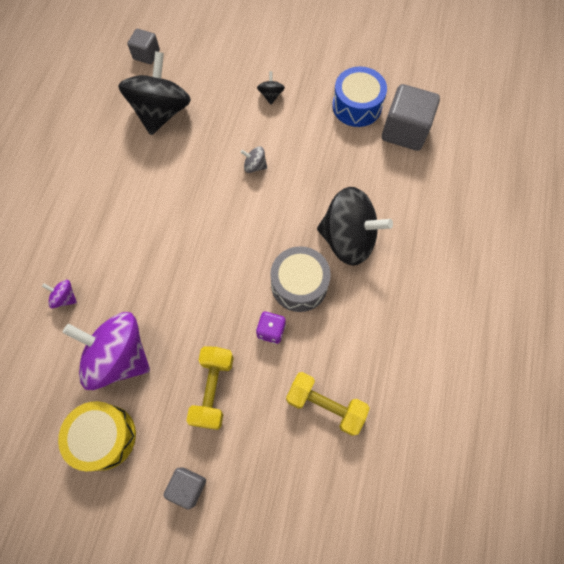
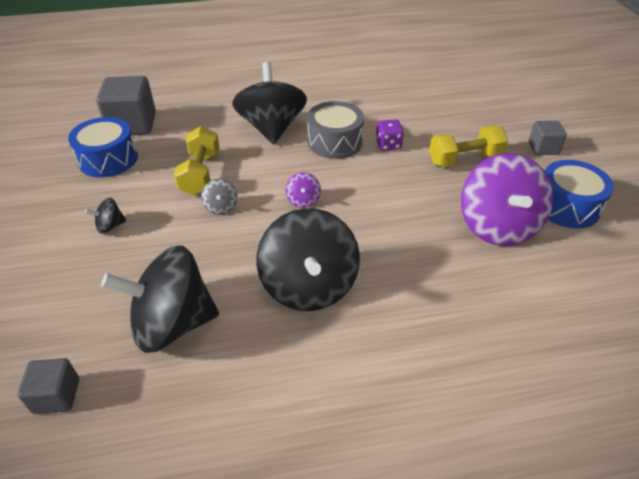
camera: 115 degrees left, 25 degrees down
(65, 298) = (485, 298): purple spinning top -> purple spinning top (303, 200)
(104, 437) = (566, 206): yellow drum -> blue drum
(144, 193) = (309, 286): none -> black spinning top
(325, 405) = (420, 105): yellow dumbbell -> yellow dumbbell (200, 173)

